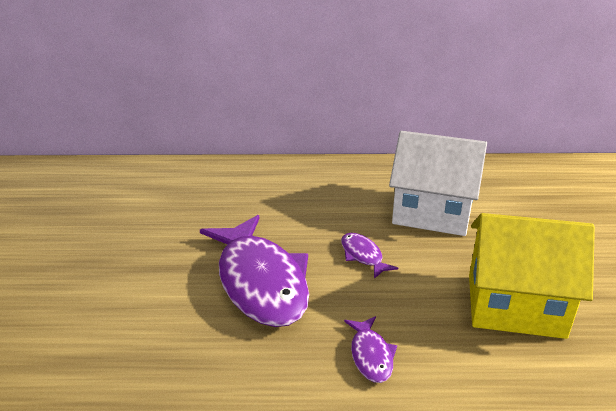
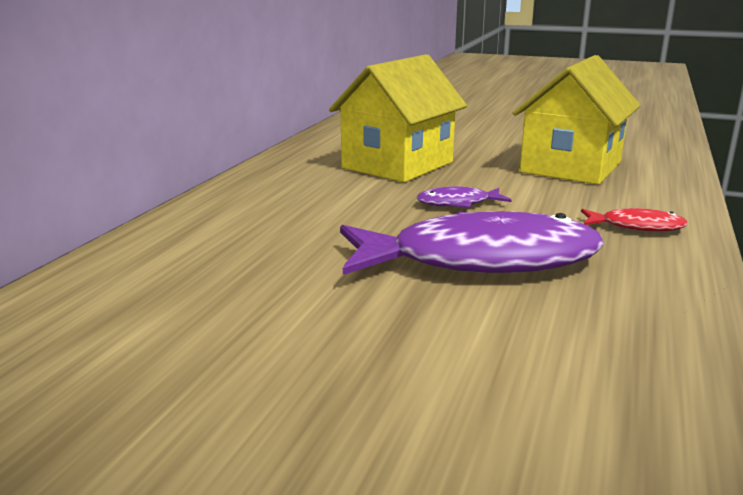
camera: 70 degrees left, 10 degrees down
(371, 355) = (637, 226): purple fish -> red fish
(432, 212) = (397, 165): white house -> yellow house

